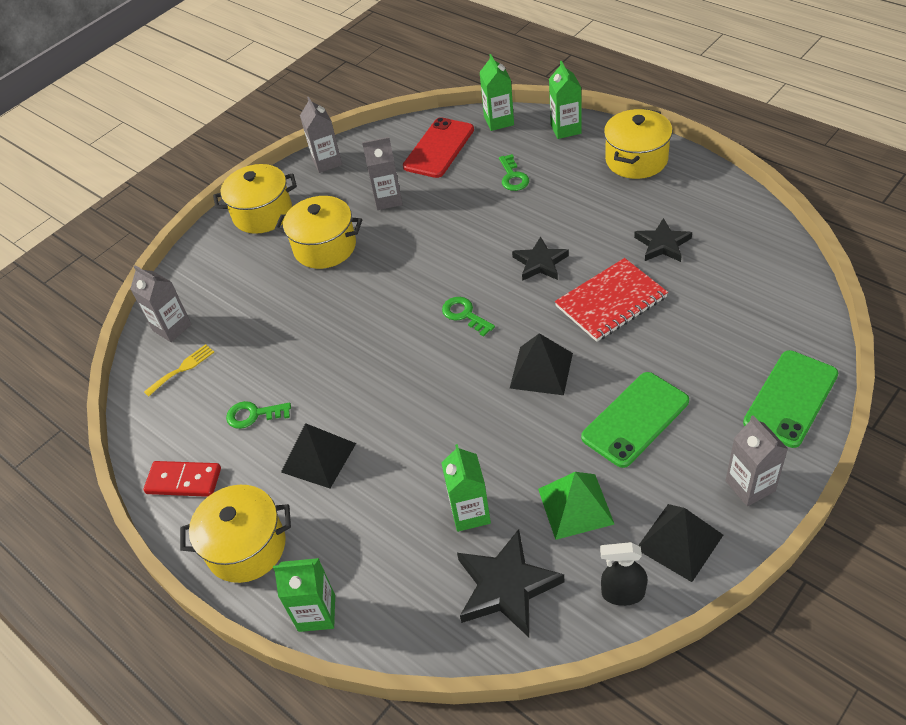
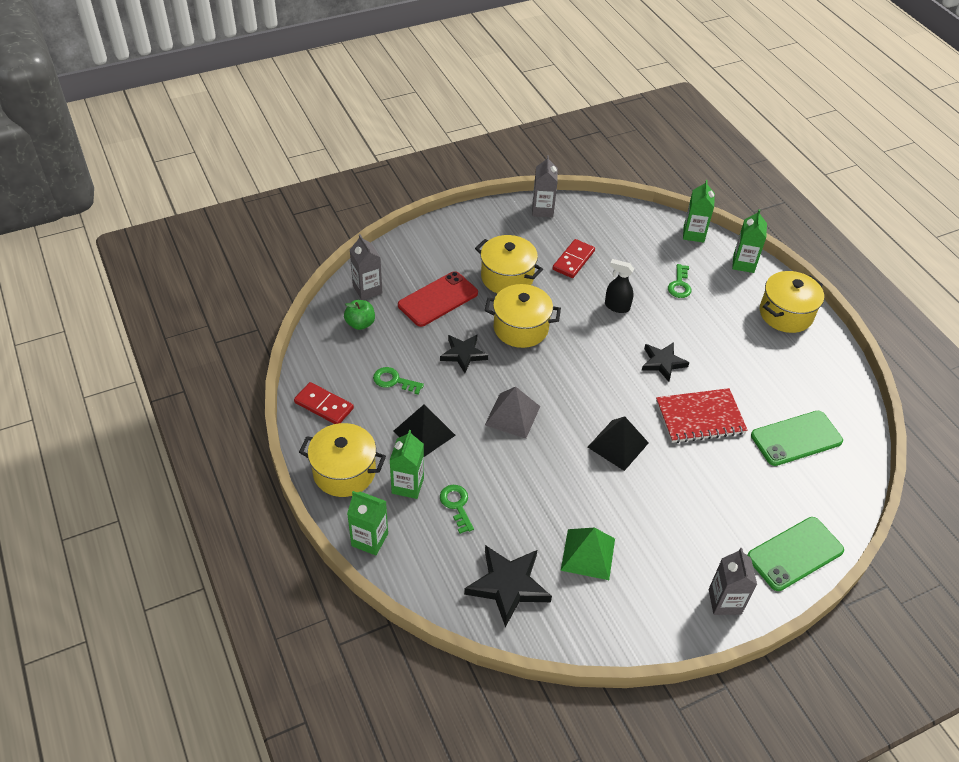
camera: 15 degrees right, 0 degrees up
(182, 369) = (360, 324): yellow fork -> green apple
(262, 213) = (474, 230): yellow pot -> yellow pot (521, 328)
(388, 199) = (573, 260): grey carton -> red domino
(409, 391) = (512, 415): none -> grey pyramid
(439, 148) = (634, 236): red phone -> red phone (438, 299)
(464, 315) = (583, 377): green key -> green key (456, 505)
(470, 513) = (510, 523): green carton -> green carton (407, 485)
(622, 593) = (587, 630): black spray bottle -> black spray bottle (617, 306)
(635, 419) = (667, 513): green phone -> green phone (796, 438)
(662, 244) = (766, 391): black star -> black star (463, 354)
(679, 541) = (649, 615): black pyramid -> none

